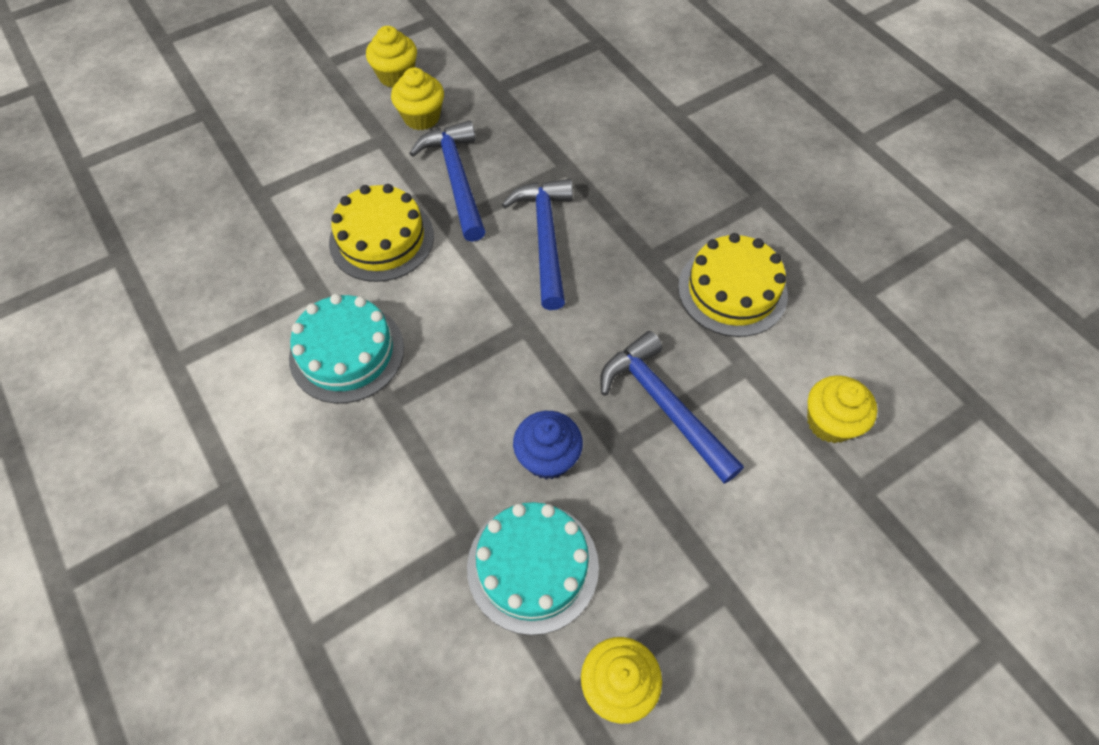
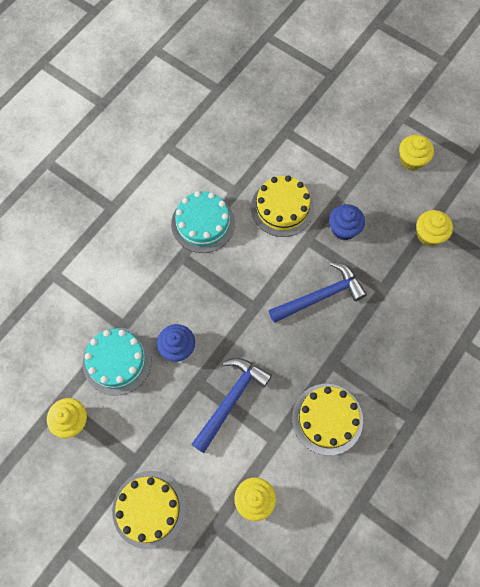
camera: 70 degrees right, 10 degrees up
(421, 117) = (383, 189): yellow cupcake -> yellow cupcake (429, 235)
(456, 179) = (344, 229): blue hammer -> blue cupcake
(813, 588) = (149, 509): none -> yellow cake

